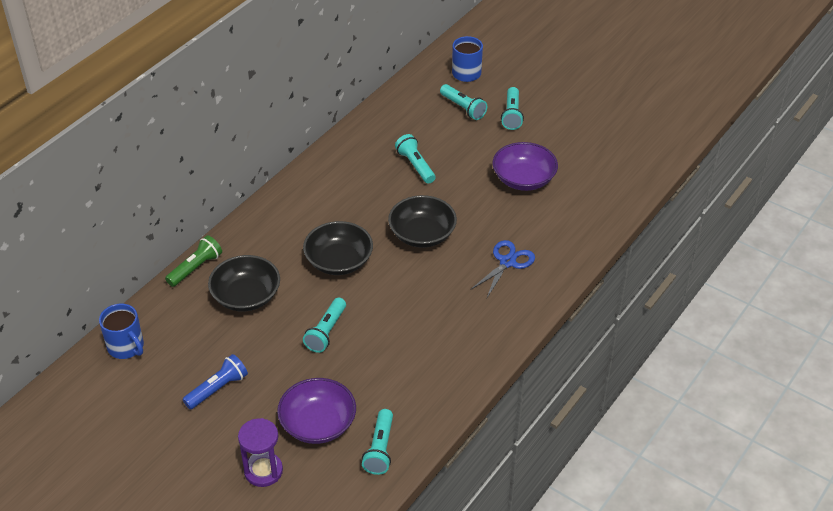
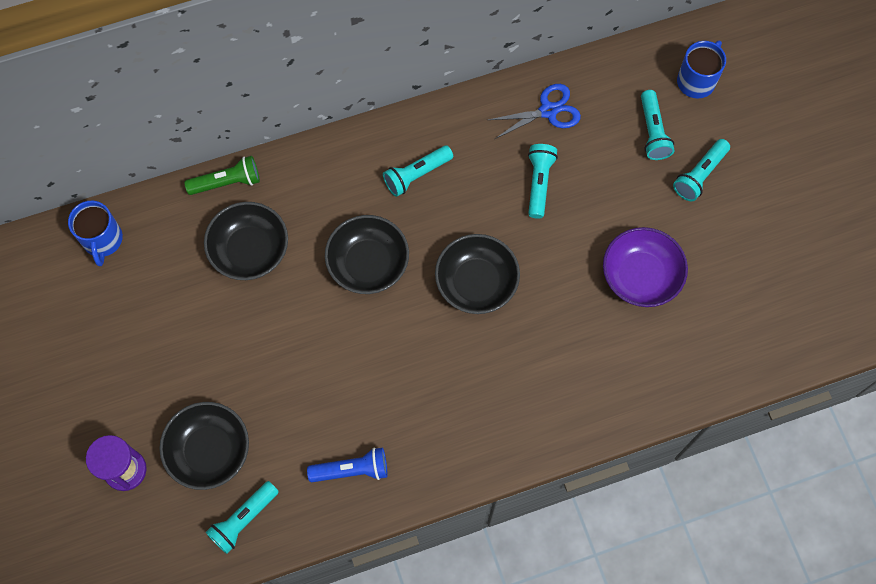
camera: 35 degrees right, 25 degrees up
(217, 389) = (149, 346): blue flashlight -> blue flashlight (352, 470)
(318, 424) = (209, 450): purple bowl -> black bowl
(326, 332) = (293, 345): turquoise flashlight -> turquoise flashlight (416, 175)
(508, 262) = (536, 377): blue scissors -> blue scissors (548, 111)

